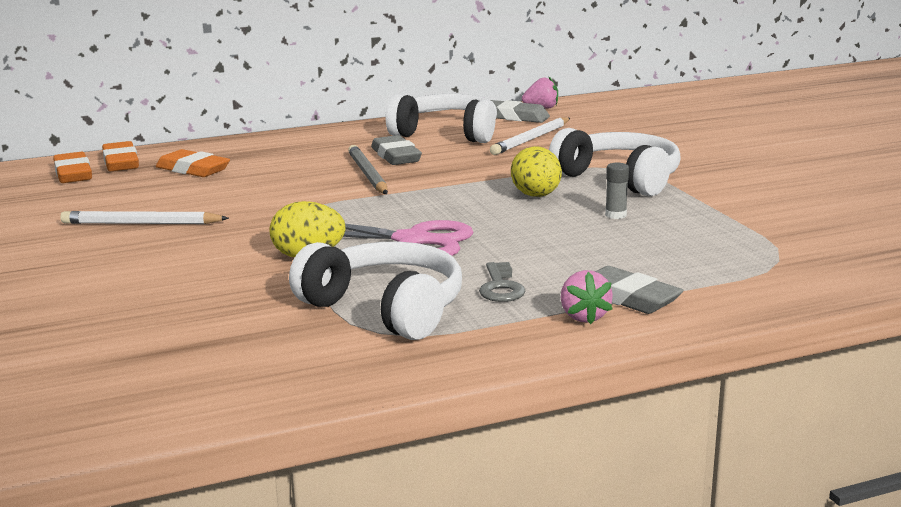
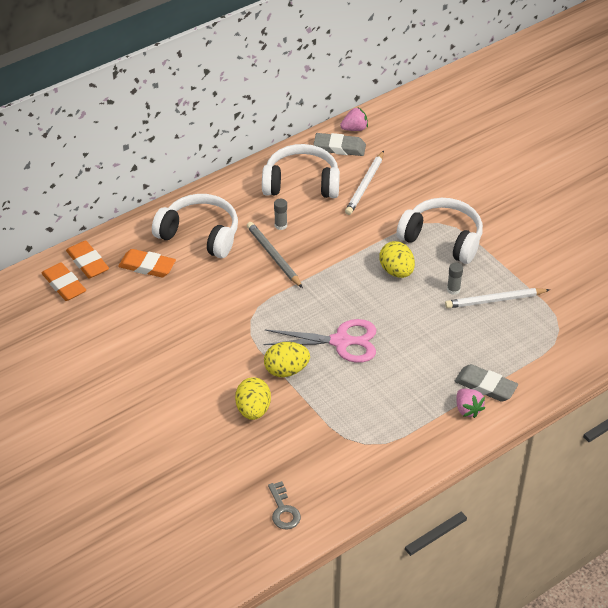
camera: 15 degrees left, 25 degrees up
(141, 223) = (158, 347): white pencil -> white pencil (495, 300)
(225, 284) = (253, 410): none -> yellow egg
(385, 308) = (358, 420): white headphones -> white headphones (200, 234)
(396, 156) = (280, 225): grey eraser -> grey glue stick
(500, 287) = (413, 386): grey key -> grey key (283, 510)

